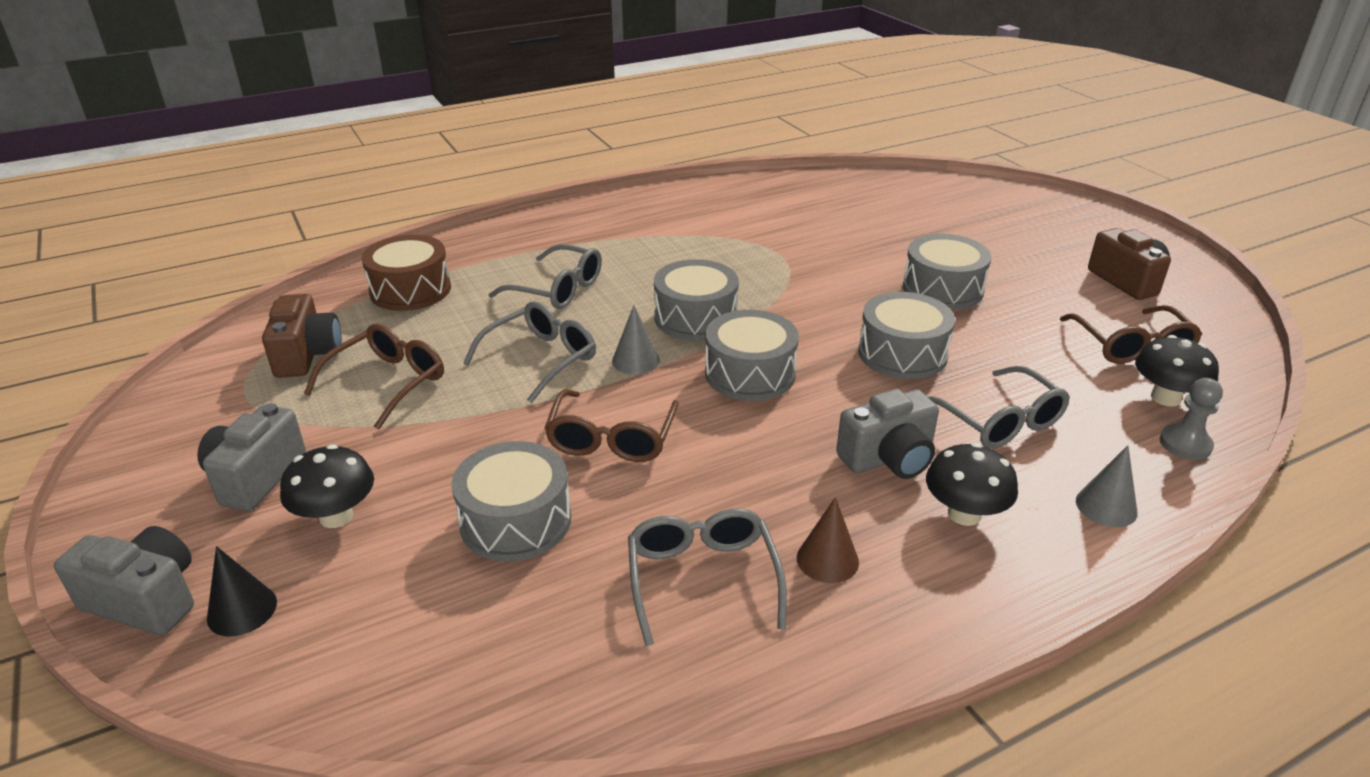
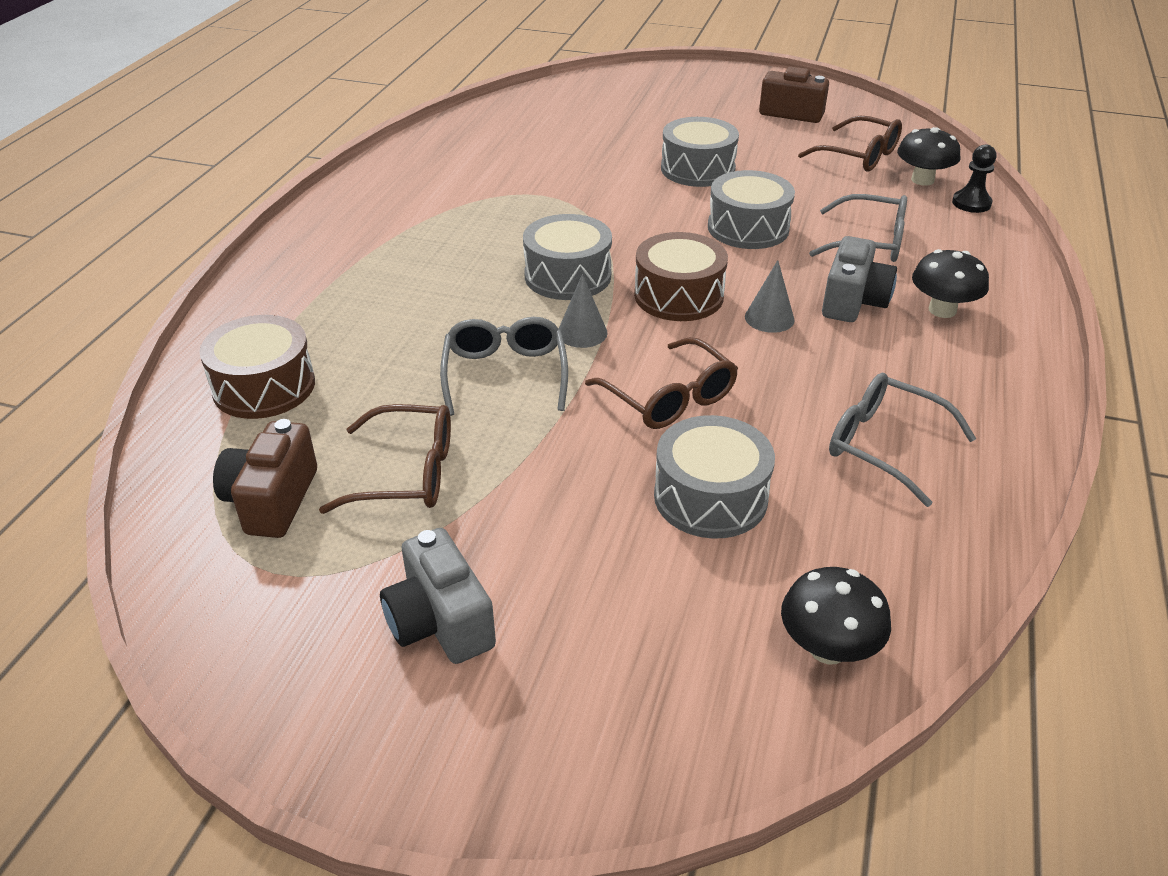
camera: 45 degrees left, 5 degrees up
(145, 600) = (541, 776): grey camera -> none
(242, 610) = (636, 712): black cone -> none
(307, 355) = (272, 500): brown camera -> brown camera turned 120 degrees counterclockwise
(336, 516) = (573, 595): black mushroom -> black mushroom (828, 648)
(387, 383) = (406, 473): brown glasses -> brown glasses turned 105 degrees clockwise
(557, 289) = (410, 312): grey glasses -> none
(750, 374) = (678, 296): grey drum -> brown drum
(827, 559) = (924, 384): brown cone -> none
(1106, 506) = (993, 262): grey cone -> grey cone (769, 318)
(1185, 444) = (971, 203): grey pawn -> black pawn

